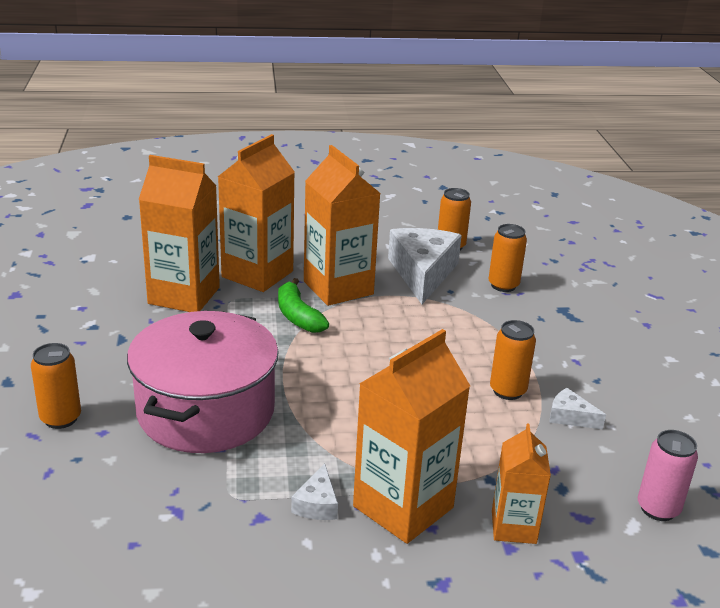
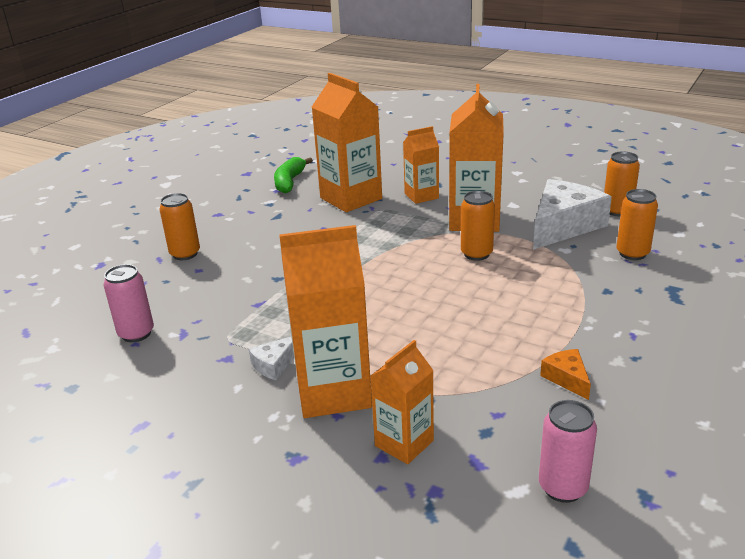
camera: 40 degrees right, 0 degrees up
(120, 532) = (136, 333): none -> pink can
(206, 411) = (275, 277): pink pot -> none
(257, 274) = (421, 196): orange carton -> orange carton, size x0.58
(298, 316) = (417, 232): green banana -> green banana (289, 182)
(507, 391) = (531, 338): orange can -> orange can (476, 254)
(570, 417) = (567, 378): white cheese -> orange cheese

